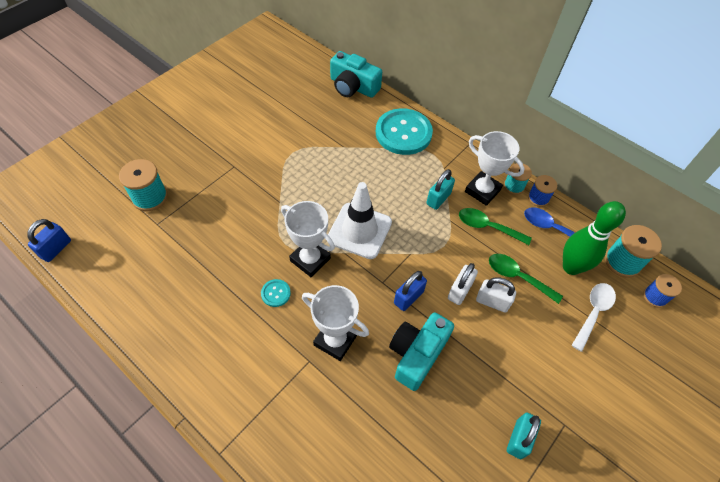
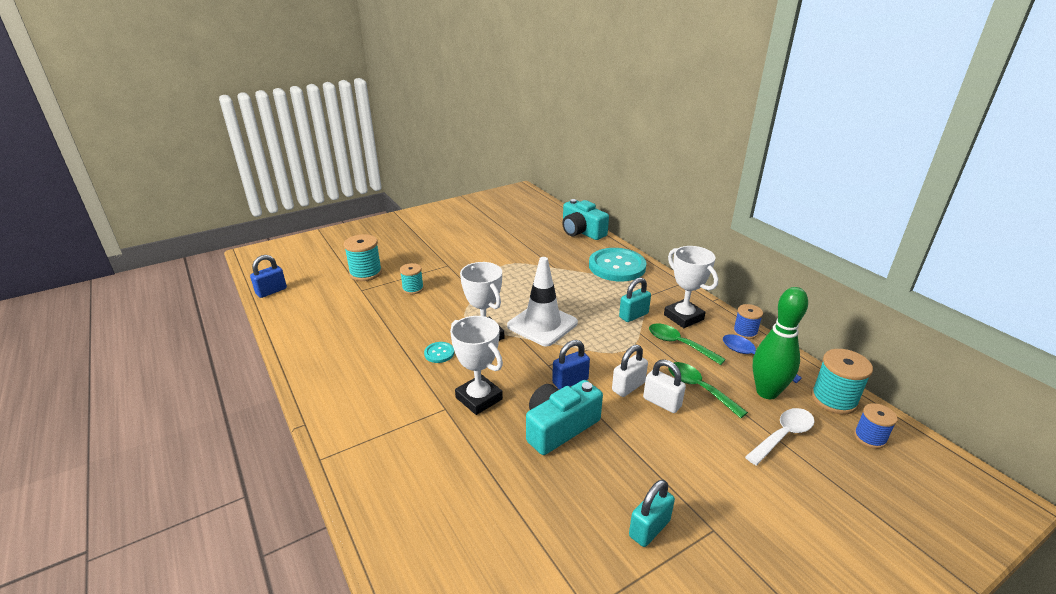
camera: 20 degrees right, 25 degrees down
(514, 186) = (720, 319): turquoise spool -> turquoise spool (413, 289)

